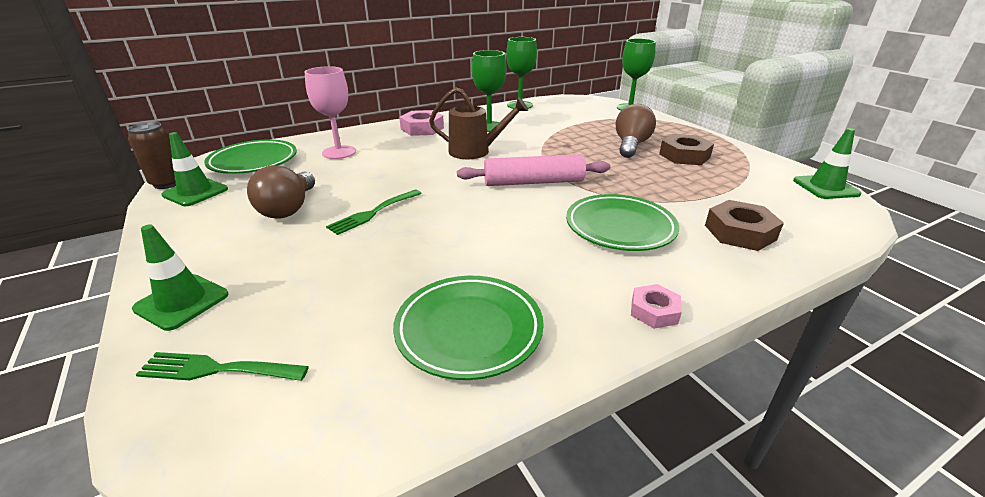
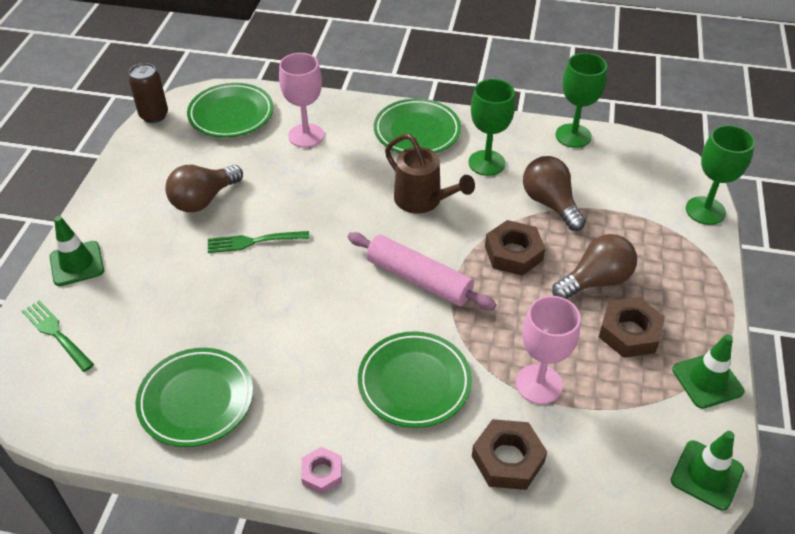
camera: 40 degrees right, 15 degrees up
(195, 192) = (162, 139): green traffic cone -> green traffic cone (707, 380)
(422, 128) = (417, 131): pink nut -> green plate
(553, 129) = (550, 203): none -> brown light bulb
(569, 151) = (513, 253): none -> brown nut
(686, 193) = (539, 384): none -> pink goblet

